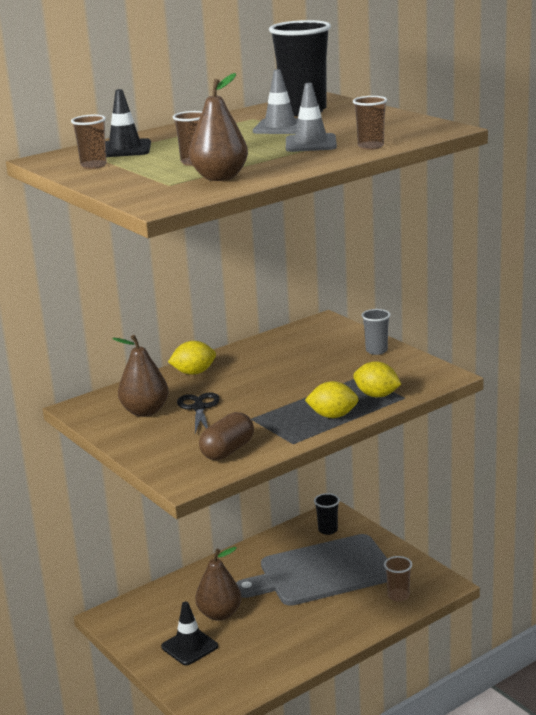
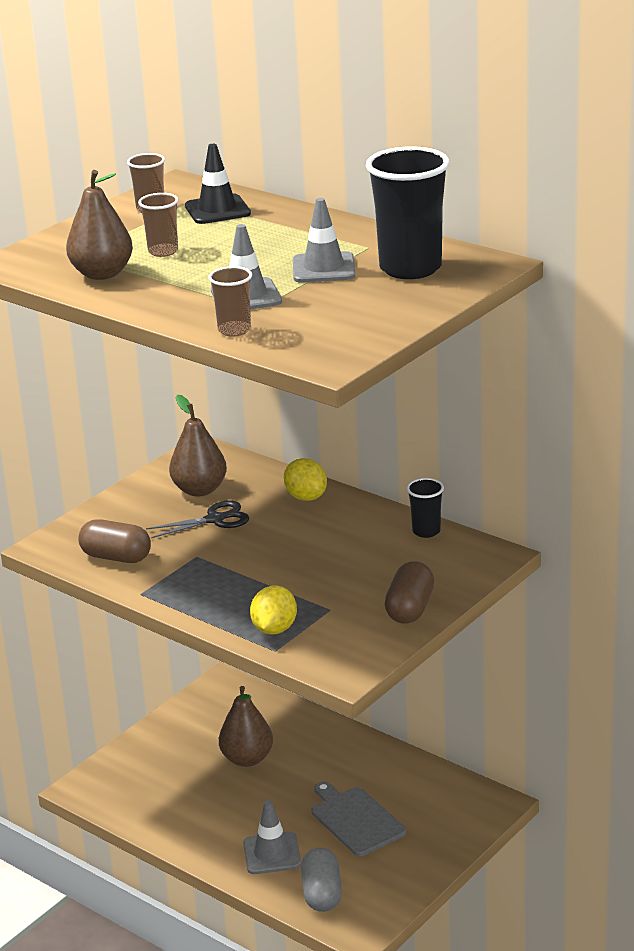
camera: 75 degrees right, 5 degrees up
(189, 647) = (182, 752): black traffic cone -> none
(322, 572) = (356, 820): grey cutting board -> grey cutting board, size x0.57
(328, 530) = (453, 806): black cup -> black cup (426, 531)
(333, 416) = (212, 607): yellow lemon -> none
(343, 614) = (272, 853): none -> grey traffic cone
(376, 350) = (410, 609): grey cup -> brown capsule
(398, 596) = (322, 893): brown cup -> grey capsule

